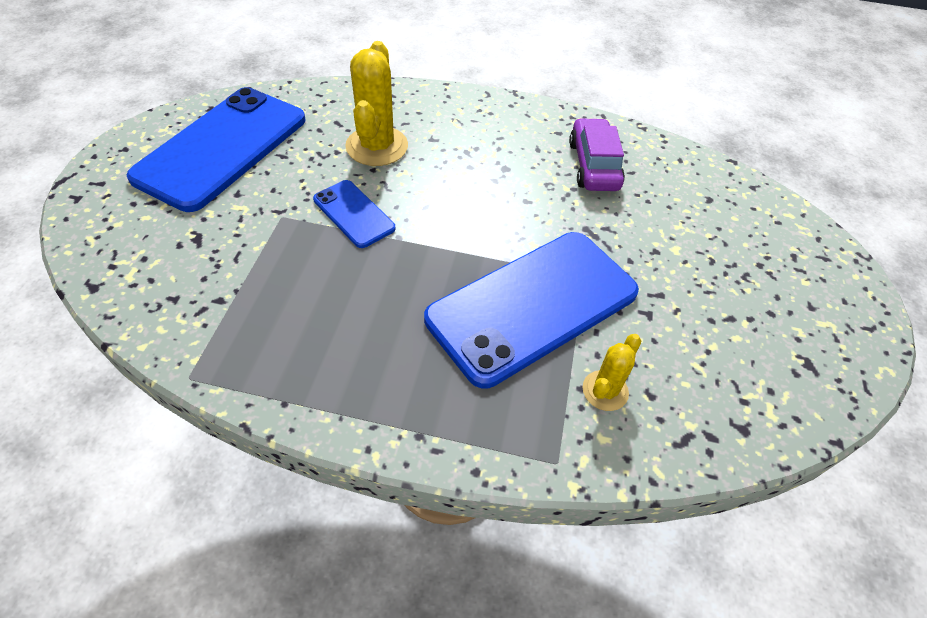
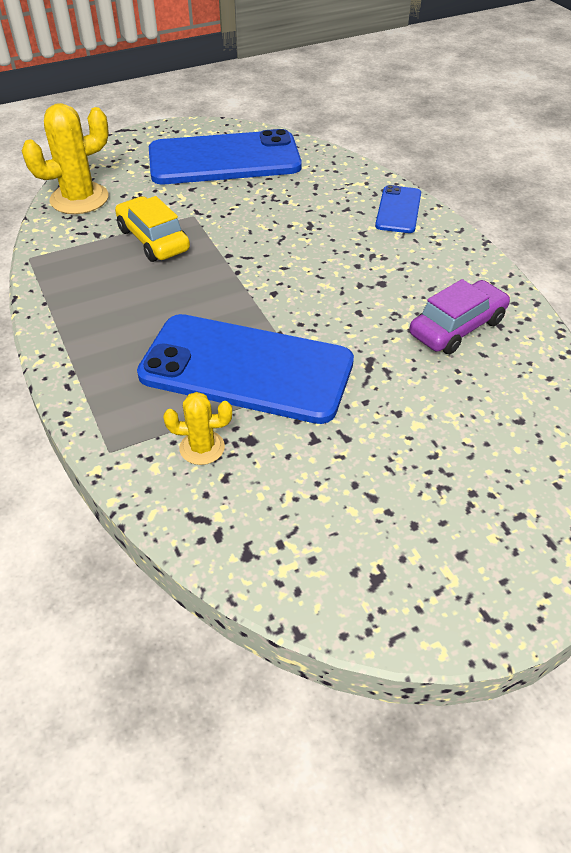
camera: 55 degrees right, 5 degrees down
(284, 264) = (153, 240): none -> yellow car
(353, 214) = (234, 241): blue phone -> blue phone (398, 210)
(377, 146) = (315, 214): yellow cactus -> yellow cactus (79, 199)

